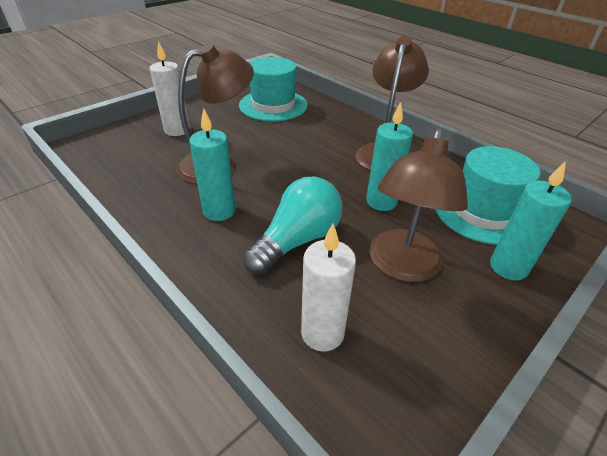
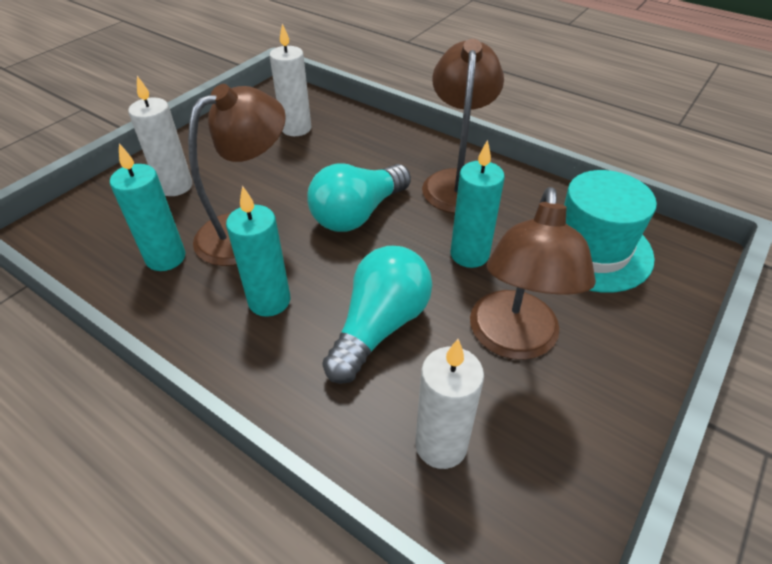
camera: 10 degrees left, 5 degrees up
(273, 105) = (296, 128): turquoise hat -> white candle
(302, 163) = (358, 214): none -> turquoise light bulb
(508, 267) = (633, 319): turquoise candle -> turquoise candle (166, 258)

